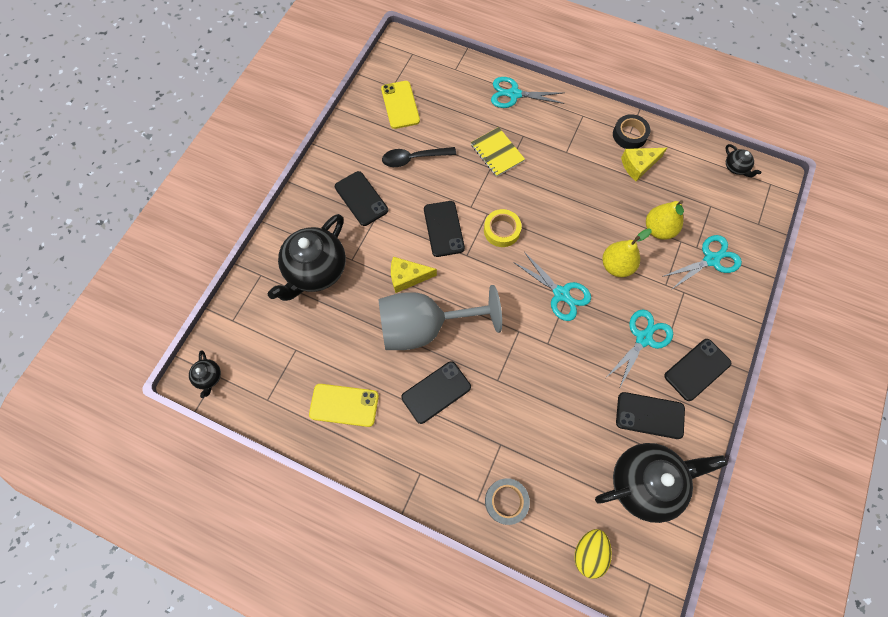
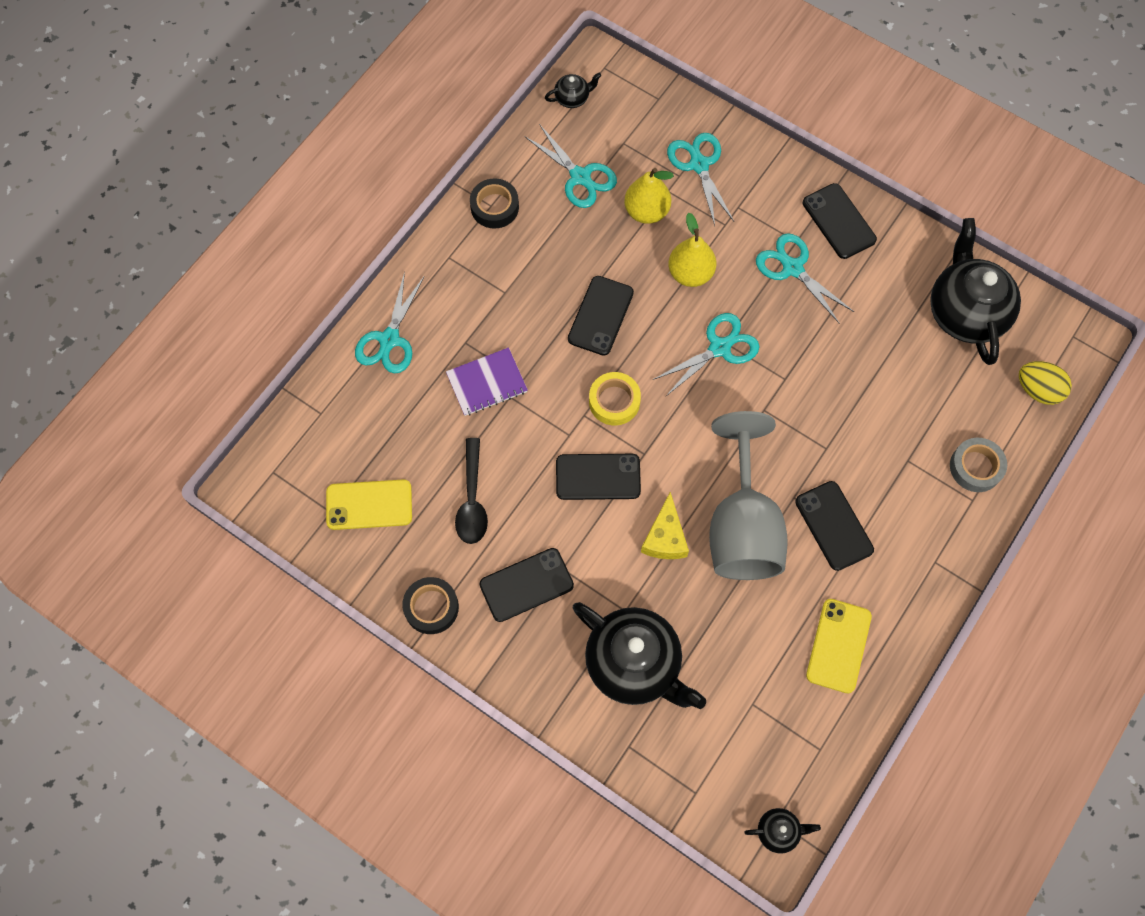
camera: 80 degrees left, 0 degrees up
(339, 149) = (431, 607): none -> black tape
(497, 153) = (487, 383): yellow notebook -> purple notebook
(638, 165) = (545, 209): yellow cheese -> none
(649, 415) = (888, 287): black phone -> black phone (600, 316)
(672, 182) = (580, 177): none -> turquoise scissors

